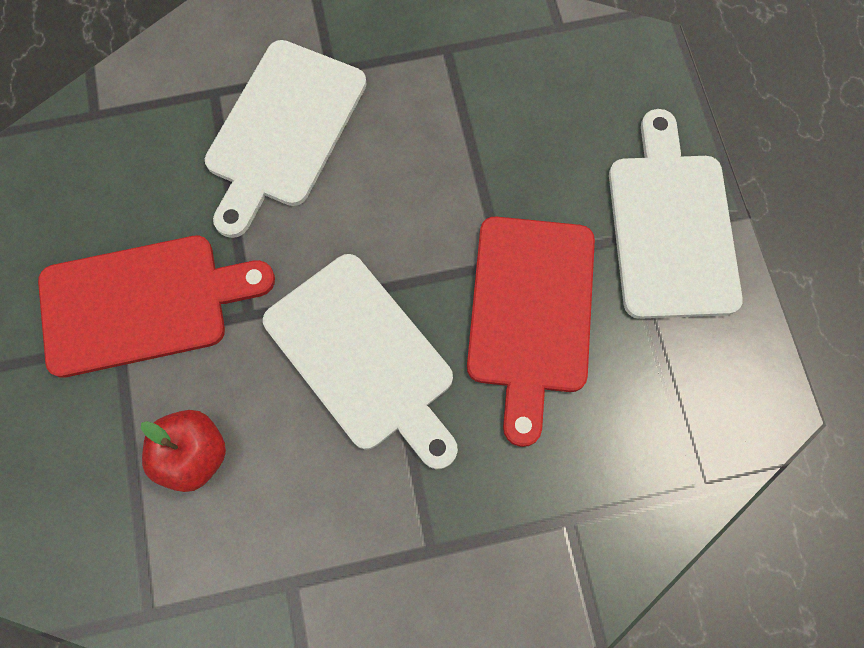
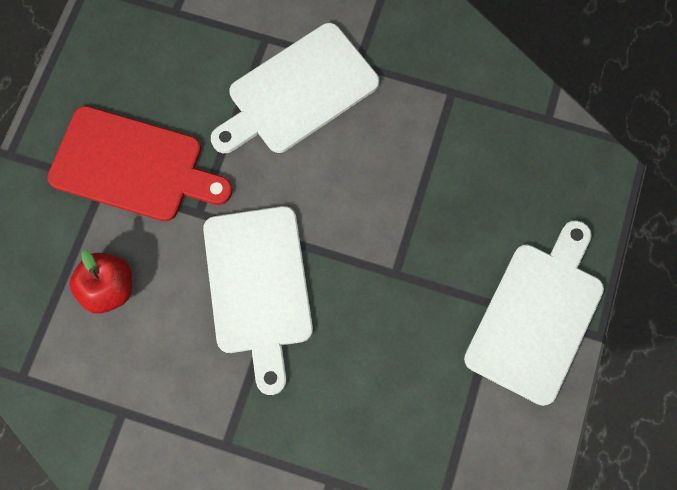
camera: 30 degrees right, 0 degrees up
(530, 312) = (394, 321): red cutting board -> none

